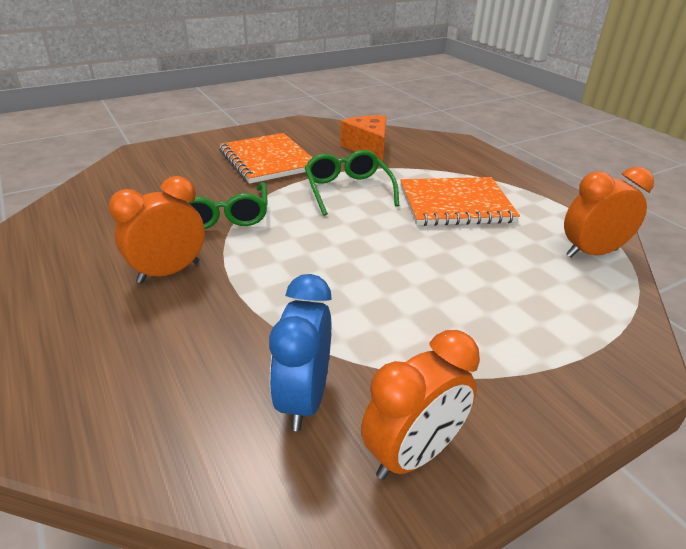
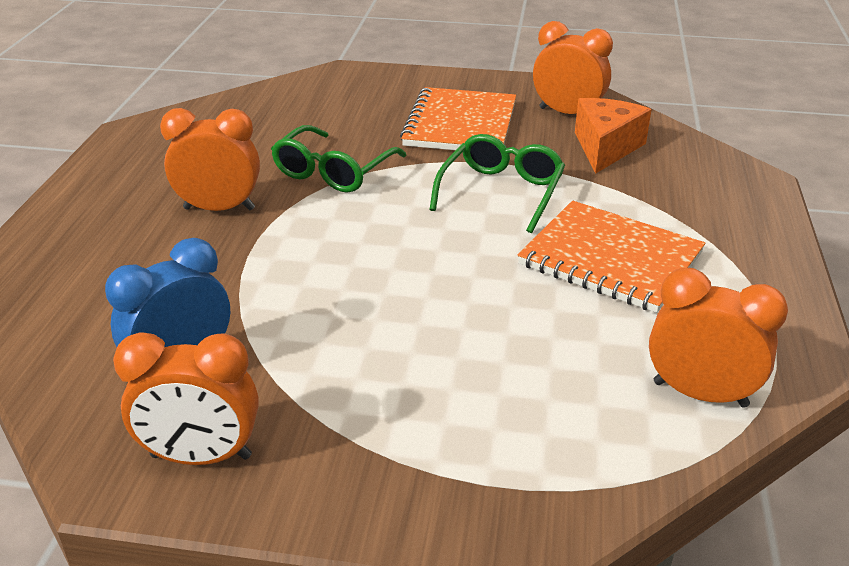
camera: 40 degrees right, 0 degrees up
(321, 136) = (567, 113): none -> orange clock

